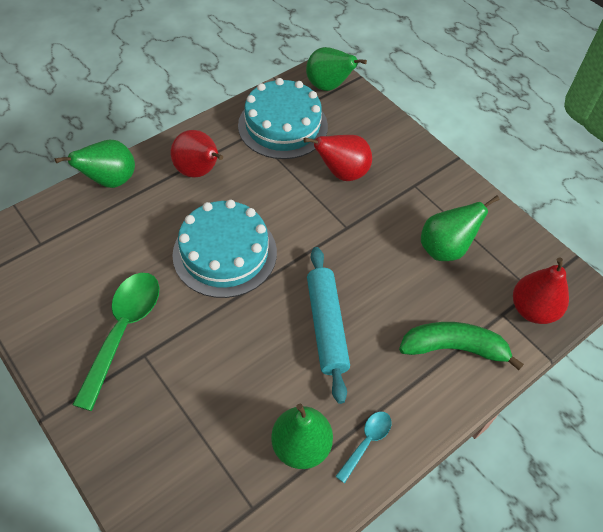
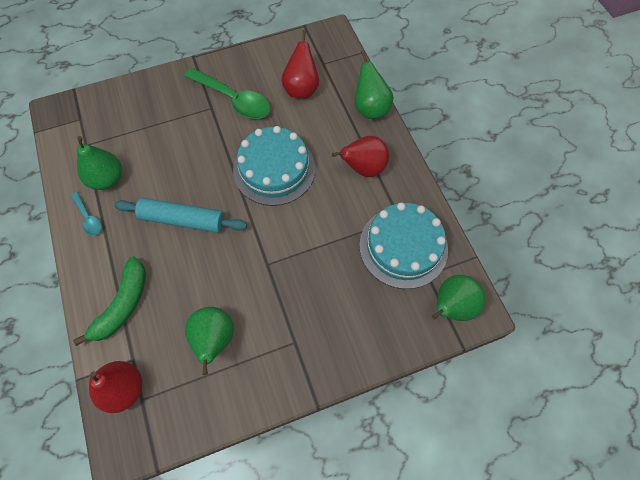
camera: 110 degrees right, 10 degrees up
(342, 173) = (329, 281): red pear -> red pear (301, 89)

